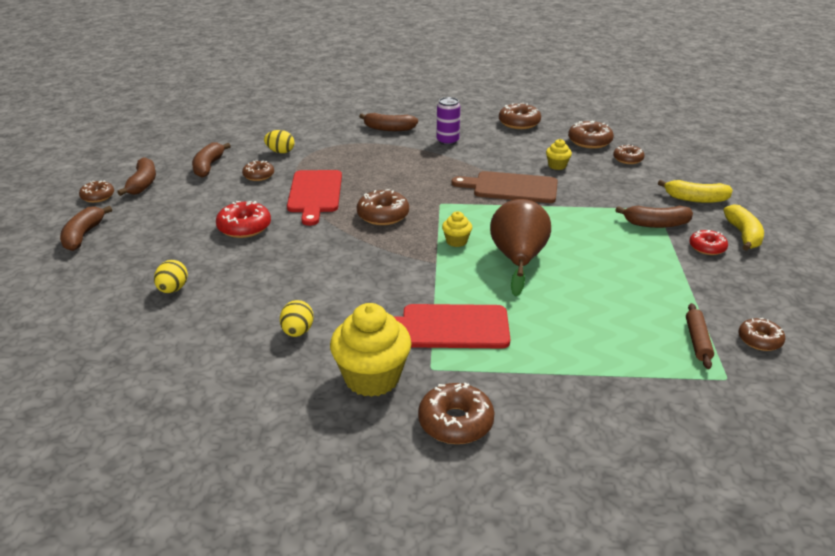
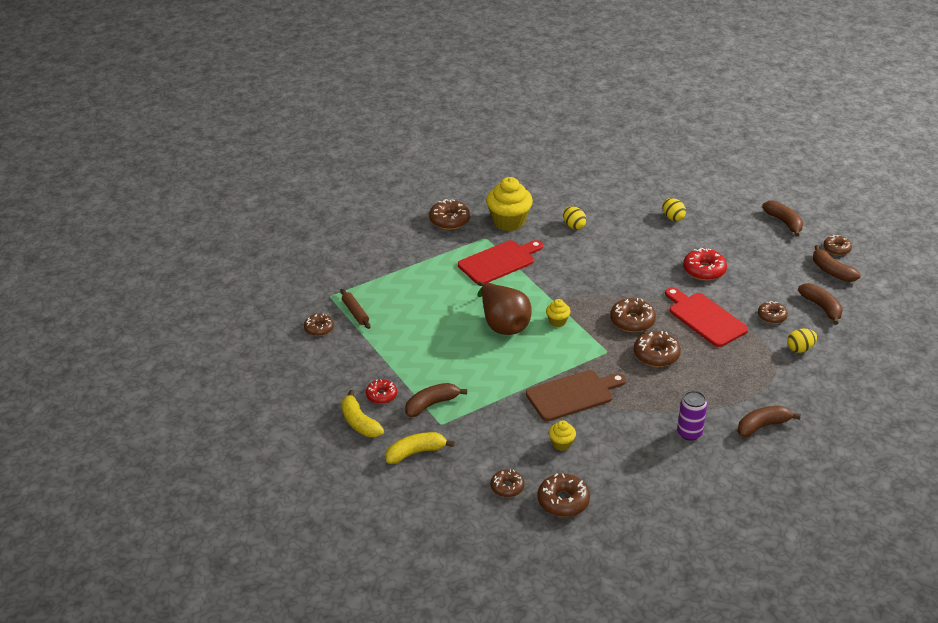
camera: 145 degrees right, 5 degrees up
(519, 123) = (658, 501): brown donut -> brown donut (656, 355)

